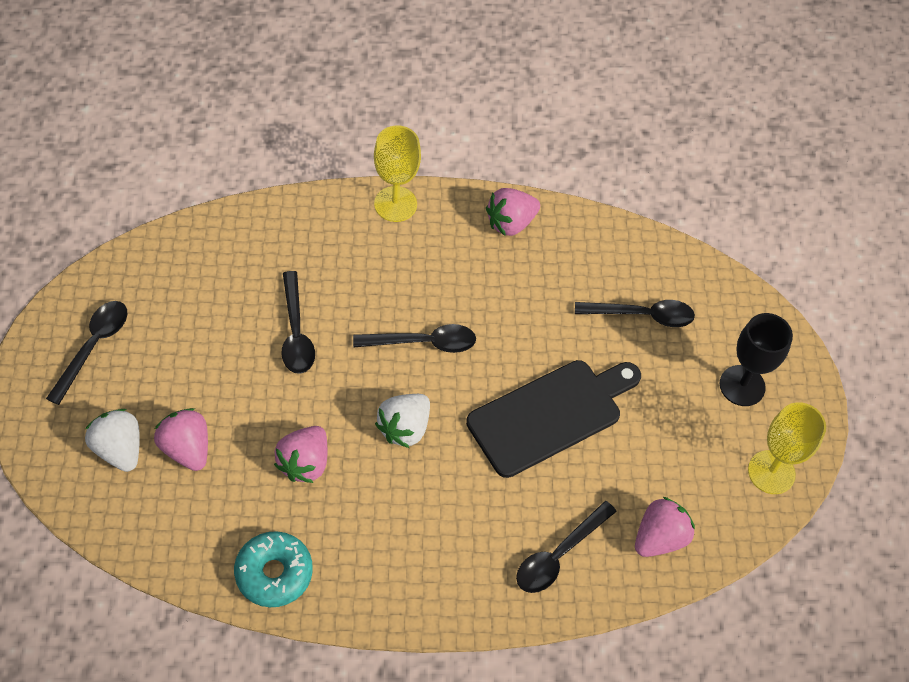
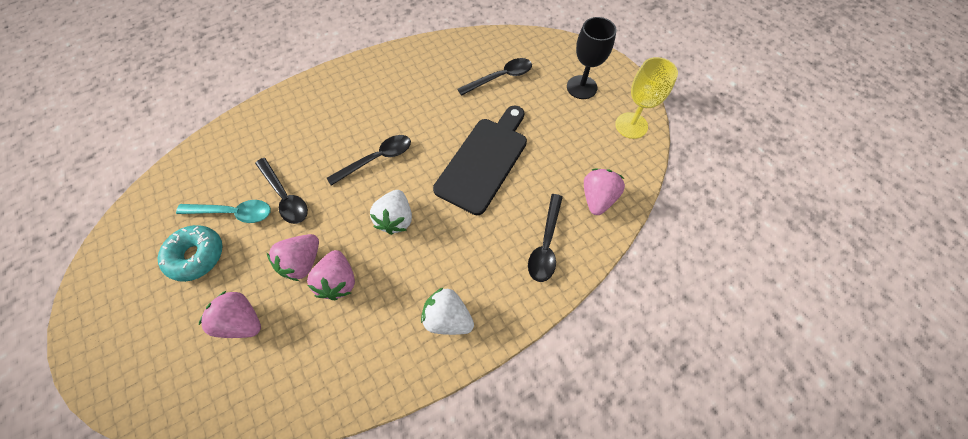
camera: 25 degrees left, 5 degrees up
(93, 347) = (130, 286): black spoon -> none
(119, 449) = (186, 352): white strawberry -> white strawberry (448, 318)
(231, 321) = (233, 213): none -> turquoise spoon
(274, 573) = (359, 376): turquoise donut -> turquoise donut (197, 256)
(395, 204) = (311, 87): yellow goblet -> none
(510, 223) = (390, 64): pink strawberry -> pink strawberry (303, 262)

